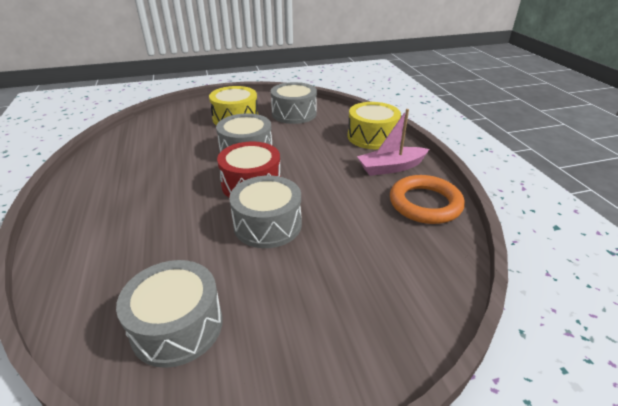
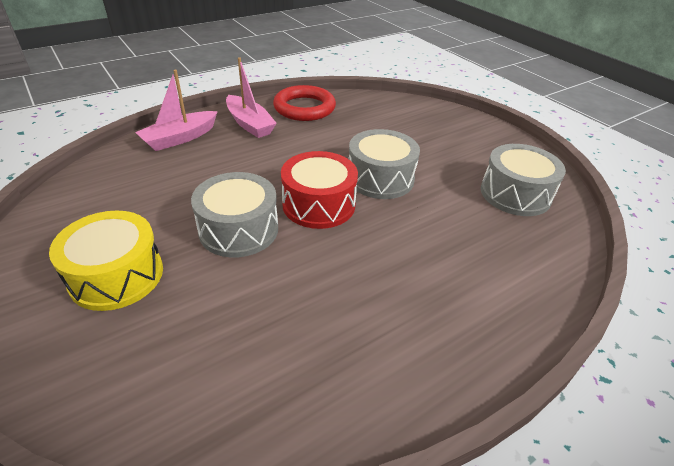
camera: 110 degrees left, 5 degrees up
(294, 114) = (101, 210): grey drum -> none
(372, 137) = (180, 138): yellow drum -> pink boat
(425, 203) = (304, 108): orange ring -> red ring

